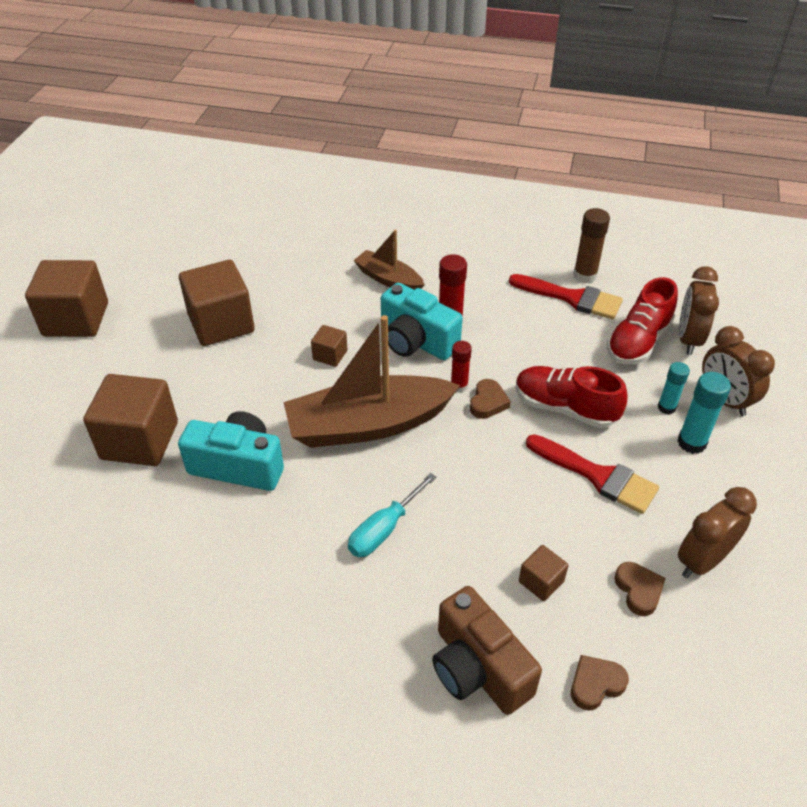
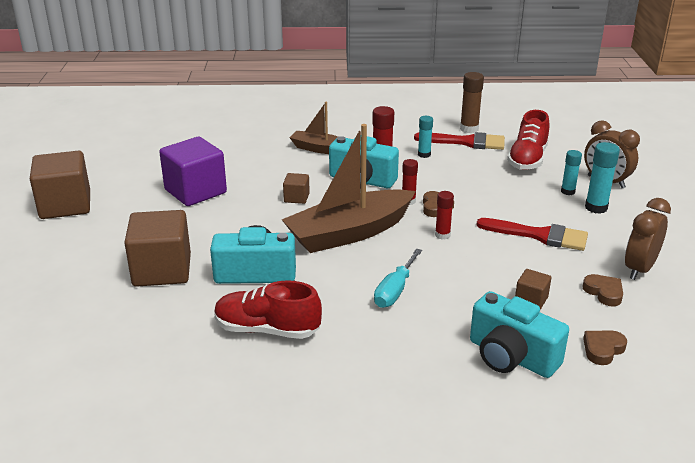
camera: 15 degrees left, 15 degrees down
(221, 323) = (195, 191): brown cube -> purple cube
(477, 451) = (442, 235): none -> red glue stick
(478, 668) = (511, 357): brown camera -> turquoise camera
(510, 310) = (424, 154): none -> turquoise glue stick
(565, 408) = (495, 202): red shoe -> red shoe (267, 329)
(688, 339) = (562, 153): brown clock -> none

